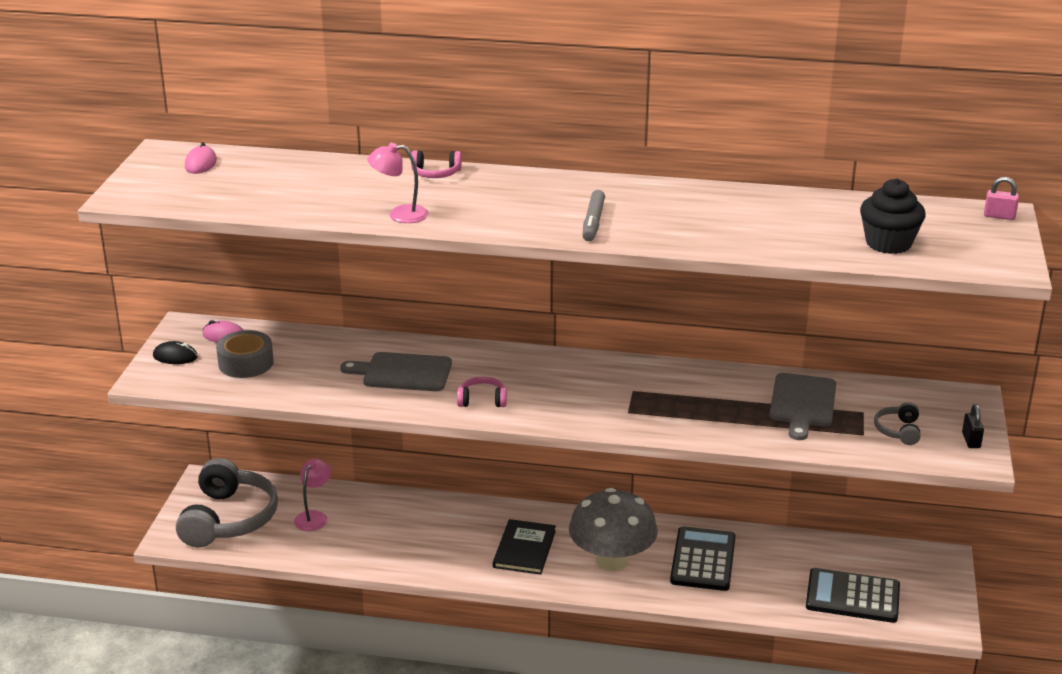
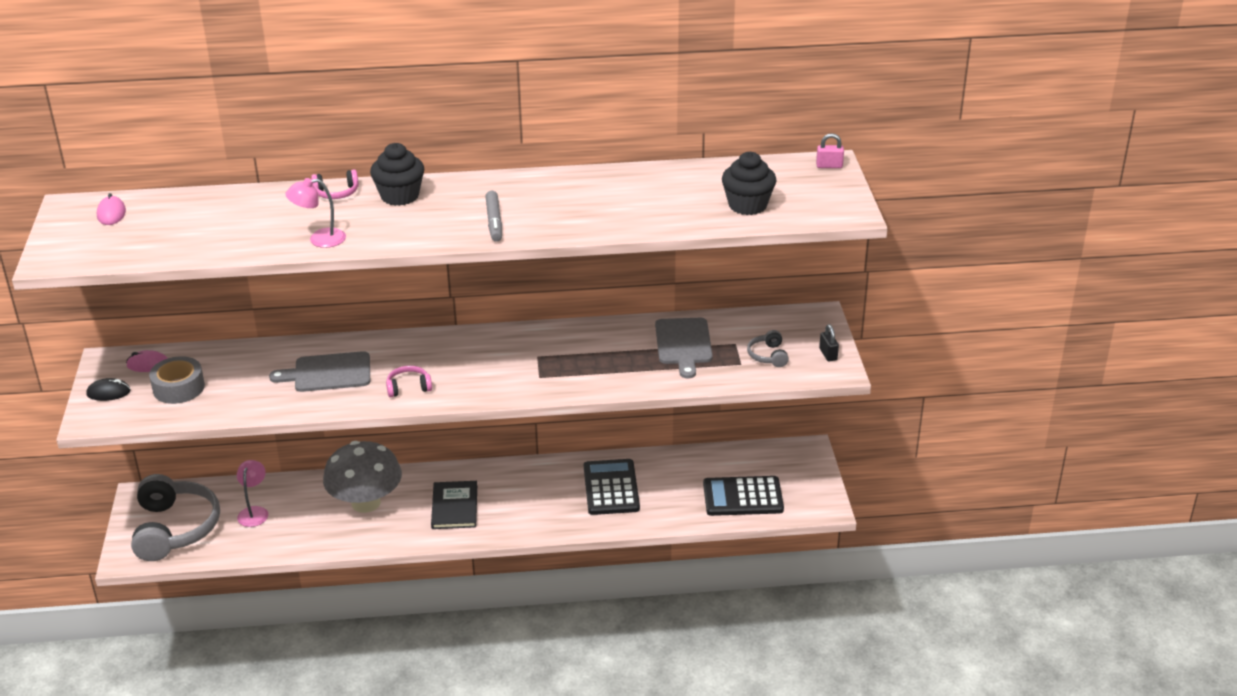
camera: 15 degrees left, 5 degrees up
(501, 185) = (400, 196): none -> black cupcake
(612, 560) = (533, 503): grey mushroom -> grey mushroom (366, 503)

